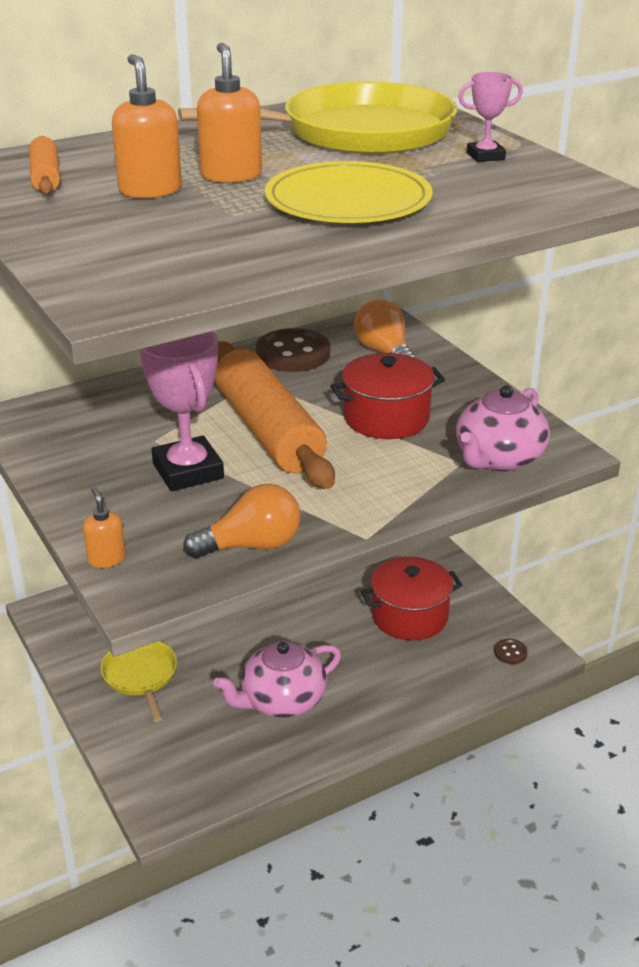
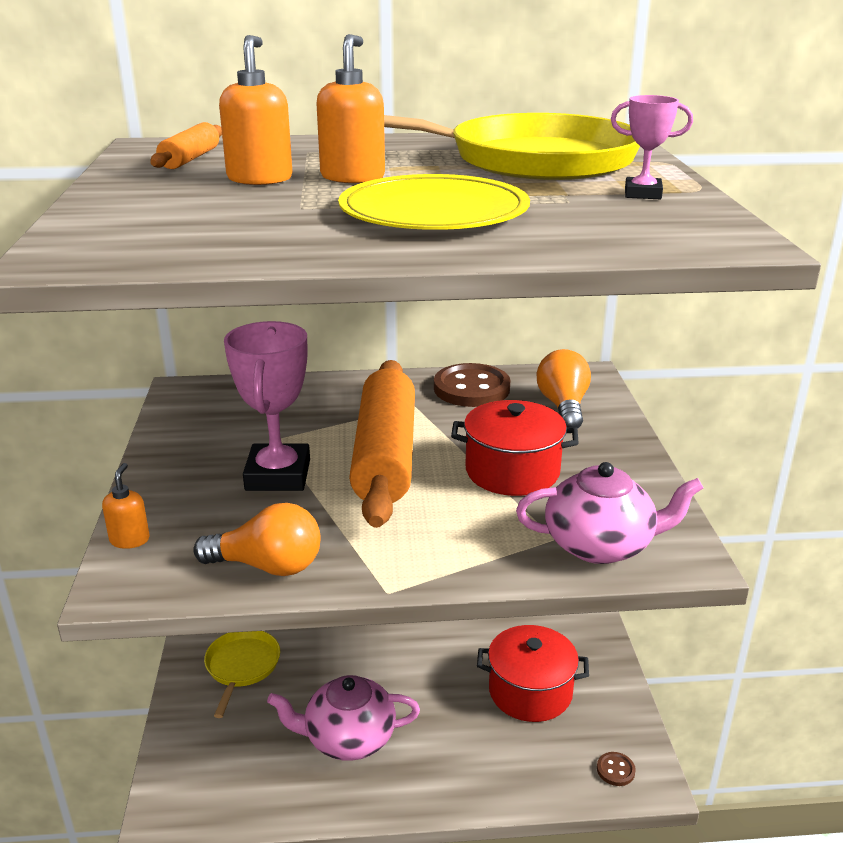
camera: 25 degrees right, 5 degrees down
(498, 459) = (600, 545): pink teapot -> pink teapot turned 150 degrees counterclockwise

